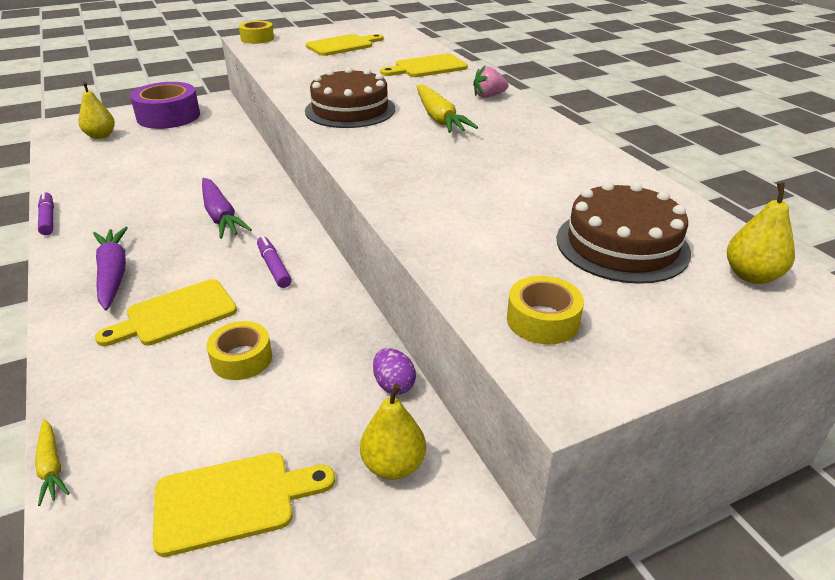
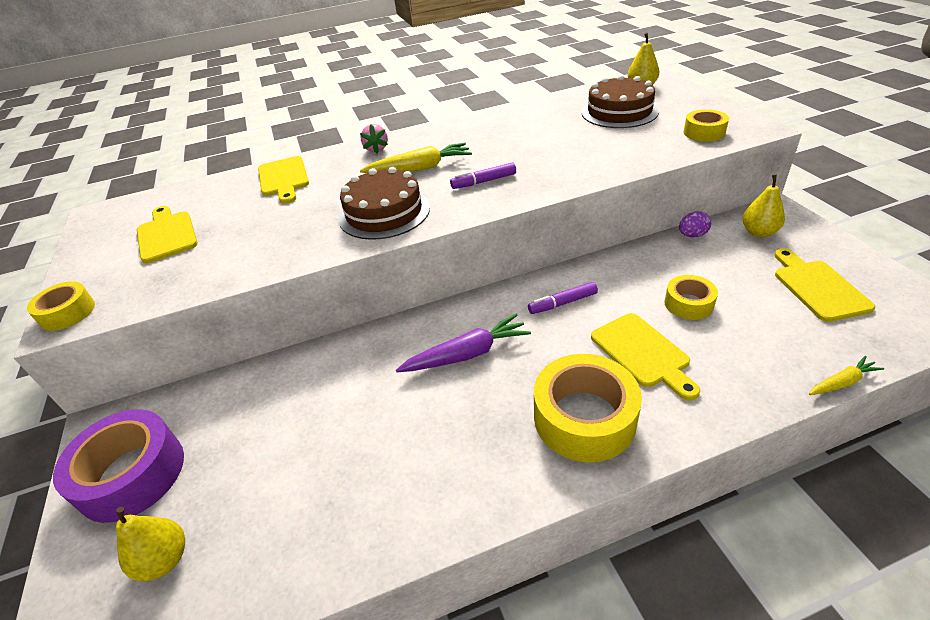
camera: 80 degrees left, 5 degrees up
(48, 219) = (453, 536): purple marker -> purple marker (484, 182)
(113, 274) = (584, 418): purple carrot -> yellow tape

